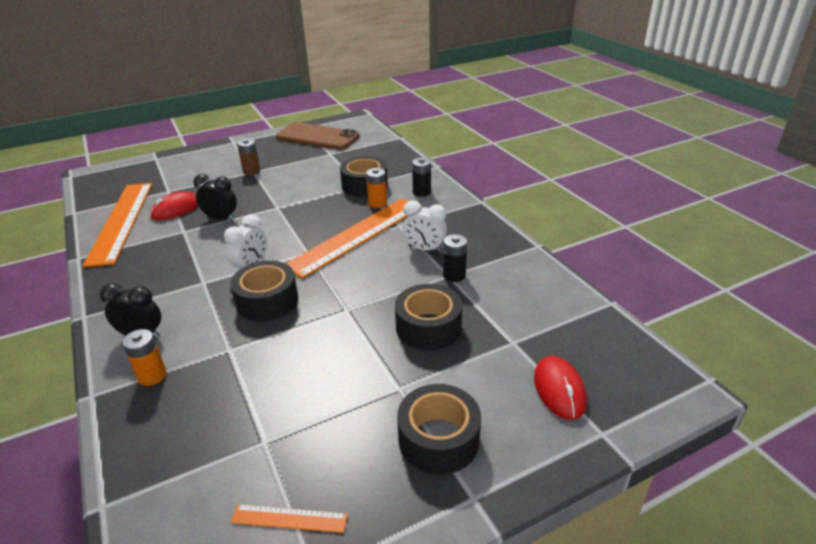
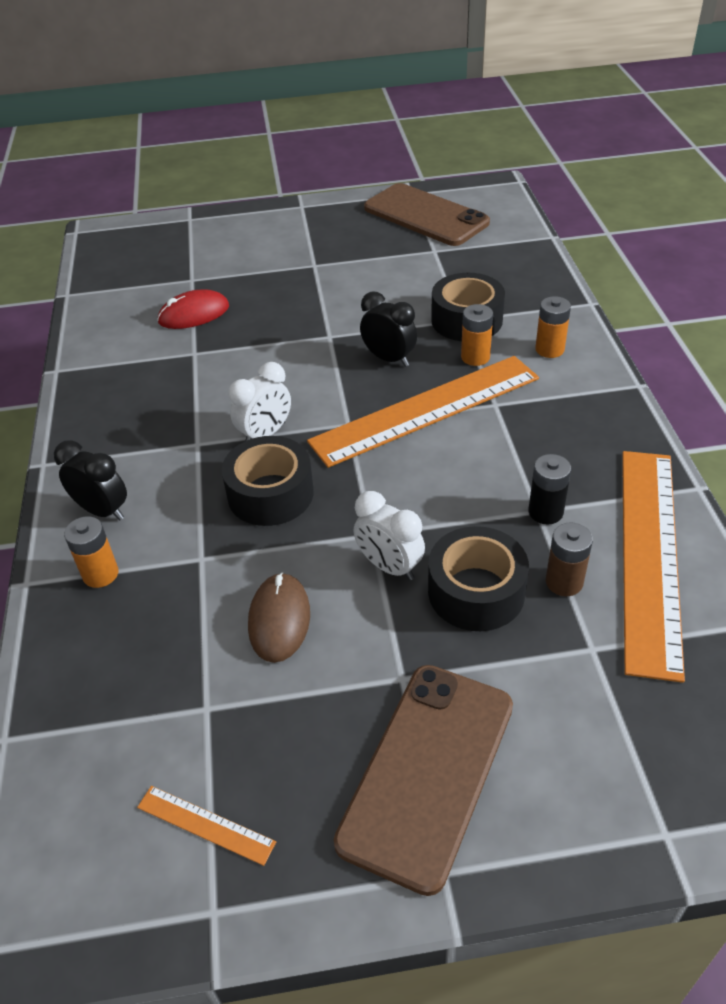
camera: 20 degrees right, 10 degrees up
(121, 221) = (121, 321): orange ruler -> orange ruler (650, 555)
(221, 219) = (248, 342): black clock -> black clock (389, 359)
(251, 171) = (312, 265): brown battery -> brown battery (564, 582)
(300, 373) = (279, 619): none -> brown mouse
(421, 192) = (549, 349): black battery -> orange battery
(425, 249) = (518, 455): white clock -> white clock (389, 566)
(438, 439) = (428, 772): black tape -> brown phone
(559, 389) = (630, 745): red mouse -> none

